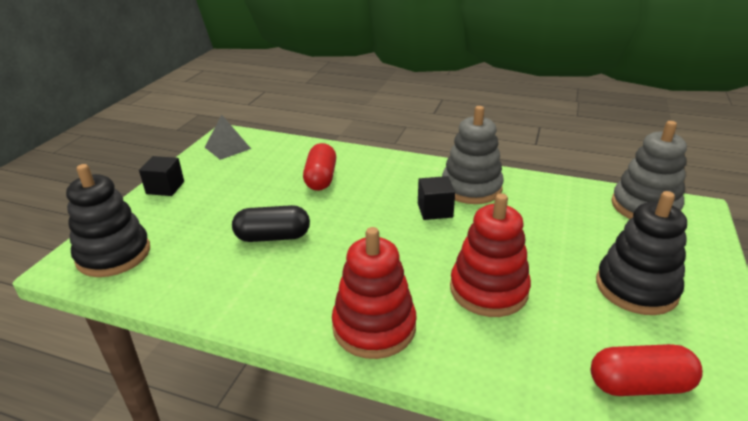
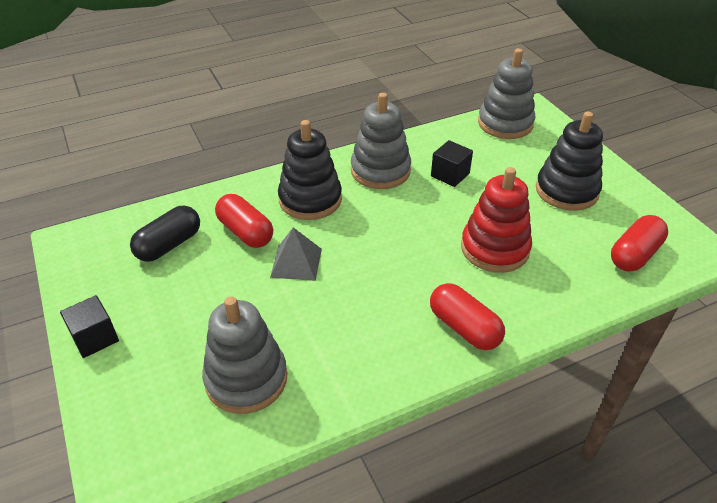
camera: 45 degrees left, 10 degrees up
(114, 254) = (158, 435): black stacking toy -> black stacking toy (310, 199)
(195, 257) = (246, 379): none -> grey stacking toy
(227, 148) = (94, 254): grey pyramid -> grey pyramid (296, 262)
(273, 237) = (287, 313): black capsule -> black capsule (169, 245)
(374, 327) = (464, 328): red stacking toy -> red capsule
(435, 210) = (380, 207): black cube -> black cube (450, 175)

